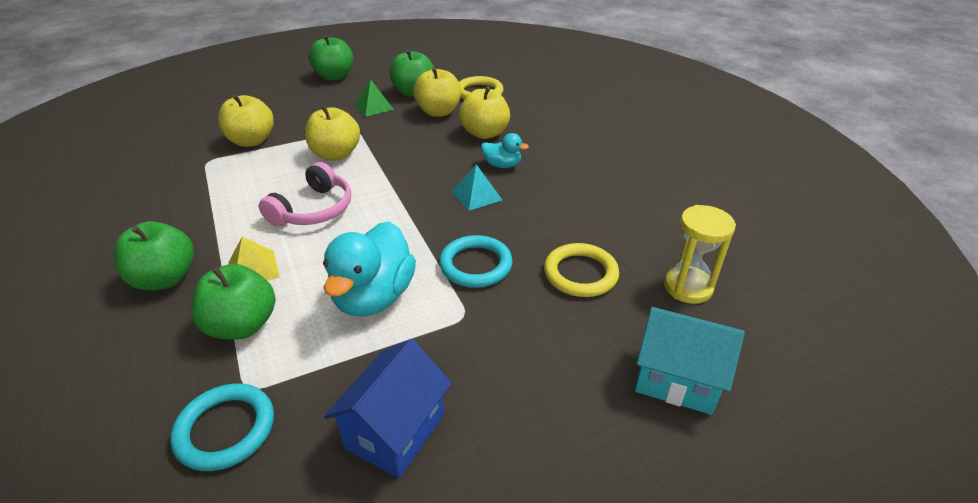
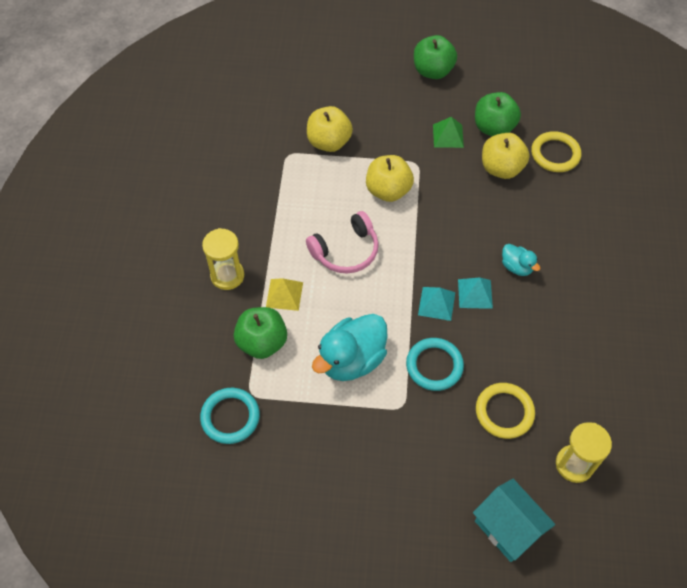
camera: 30 degrees right, 20 degrees up
(165, 279) = (227, 276): green apple -> yellow hourglass
(395, 431) = (319, 469): blue house -> none
(442, 215) = (436, 303): none -> turquoise pyramid
(484, 133) = (526, 218): yellow apple -> none

